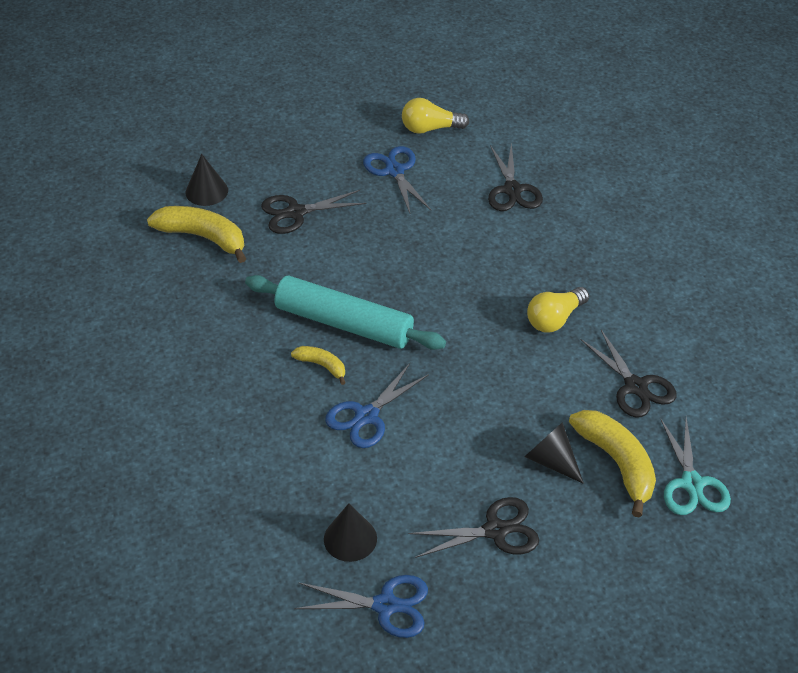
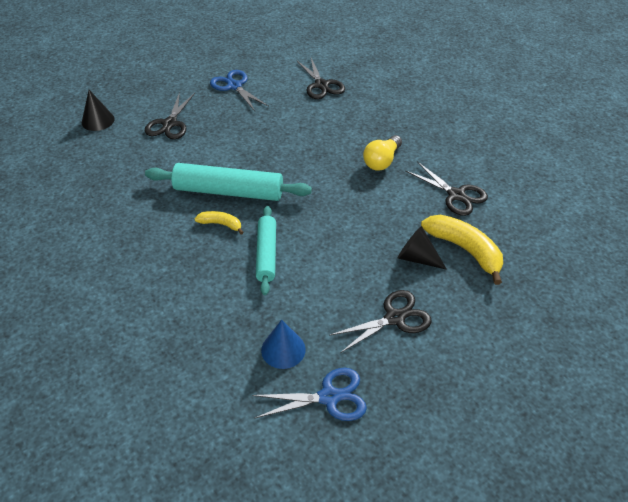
camera: 15 degrees left, 0 degrees up
(203, 237) = (102, 152): yellow banana -> none
(295, 213) = (170, 124): black scissors -> black scissors turned 45 degrees counterclockwise
(350, 538) = (283, 349): black cone -> blue cone
(366, 416) = (266, 254): blue scissors -> turquoise rolling pin
(430, 128) = (251, 57): yellow light bulb -> none
(692, 484) = (523, 253): turquoise scissors -> none

